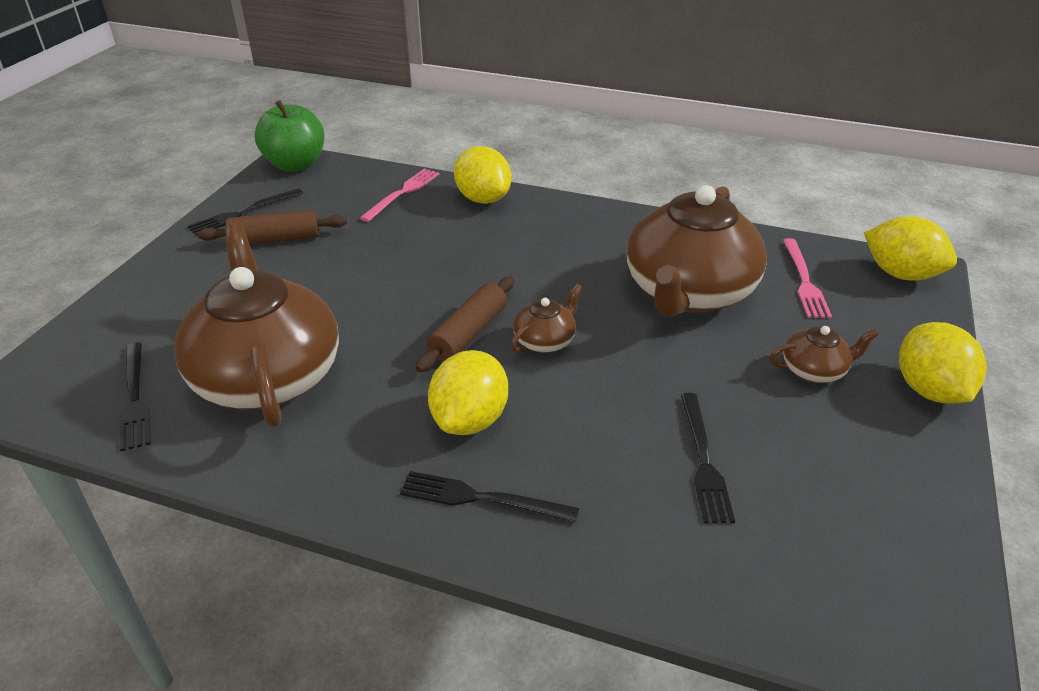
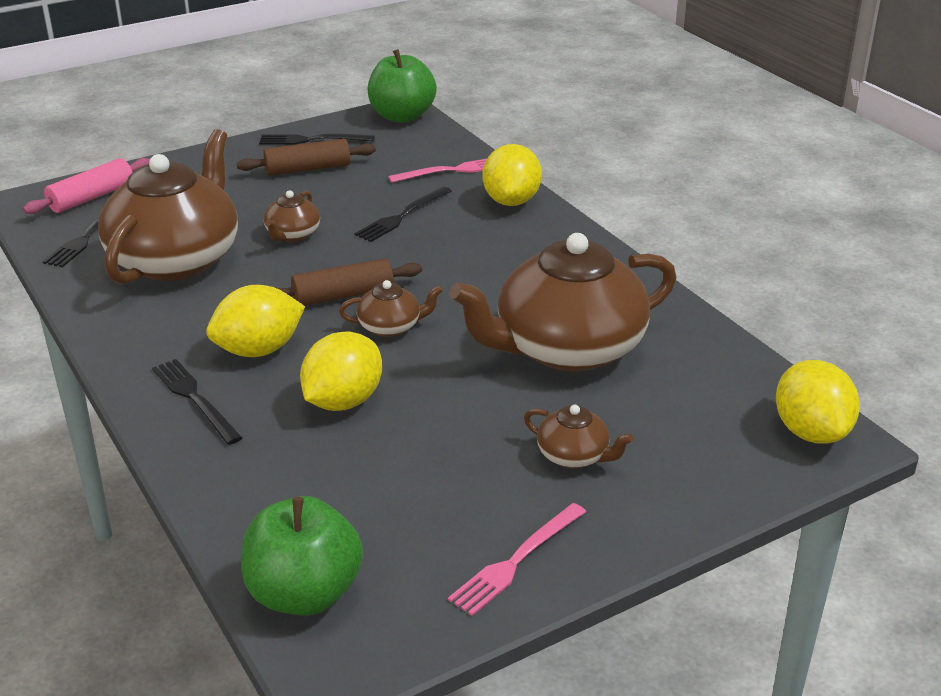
camera: 40 degrees right, 5 degrees down
(82, 357) = (91, 197): none -> pink rolling pin
(275, 239) = (307, 169): brown rolling pin -> brown rolling pin turned 45 degrees counterclockwise
(347, 302) = (292, 235): none -> brown teapot
(703, 460) = (375, 461): black fork -> black fork (402, 216)
(804, 281) = (695, 390): pink fork -> pink fork (516, 561)
(832, 614) = (304, 594): none -> green apple
(929, 390) = (654, 524): yellow lemon -> yellow lemon (343, 401)

